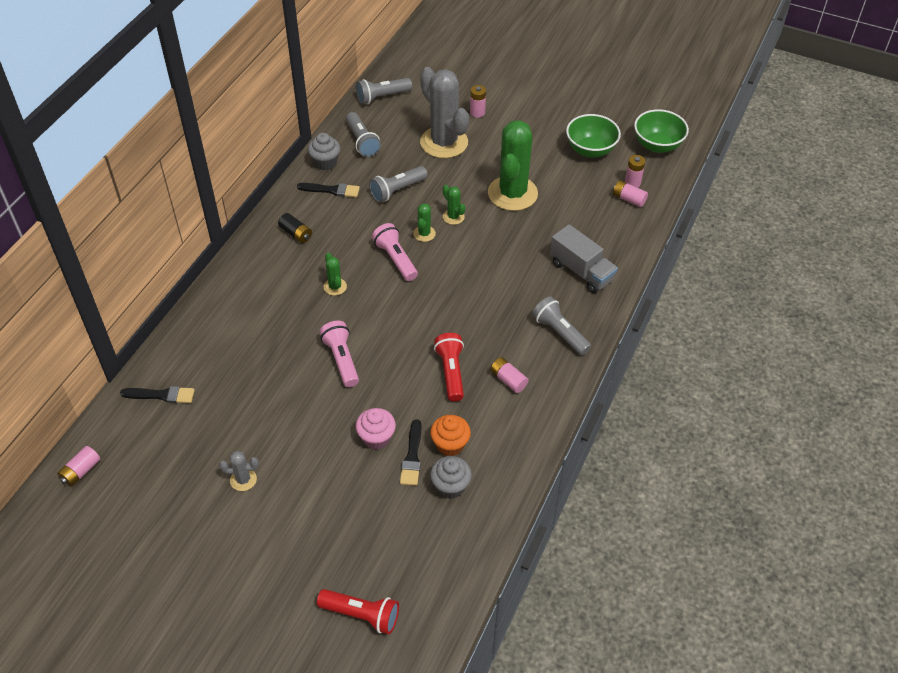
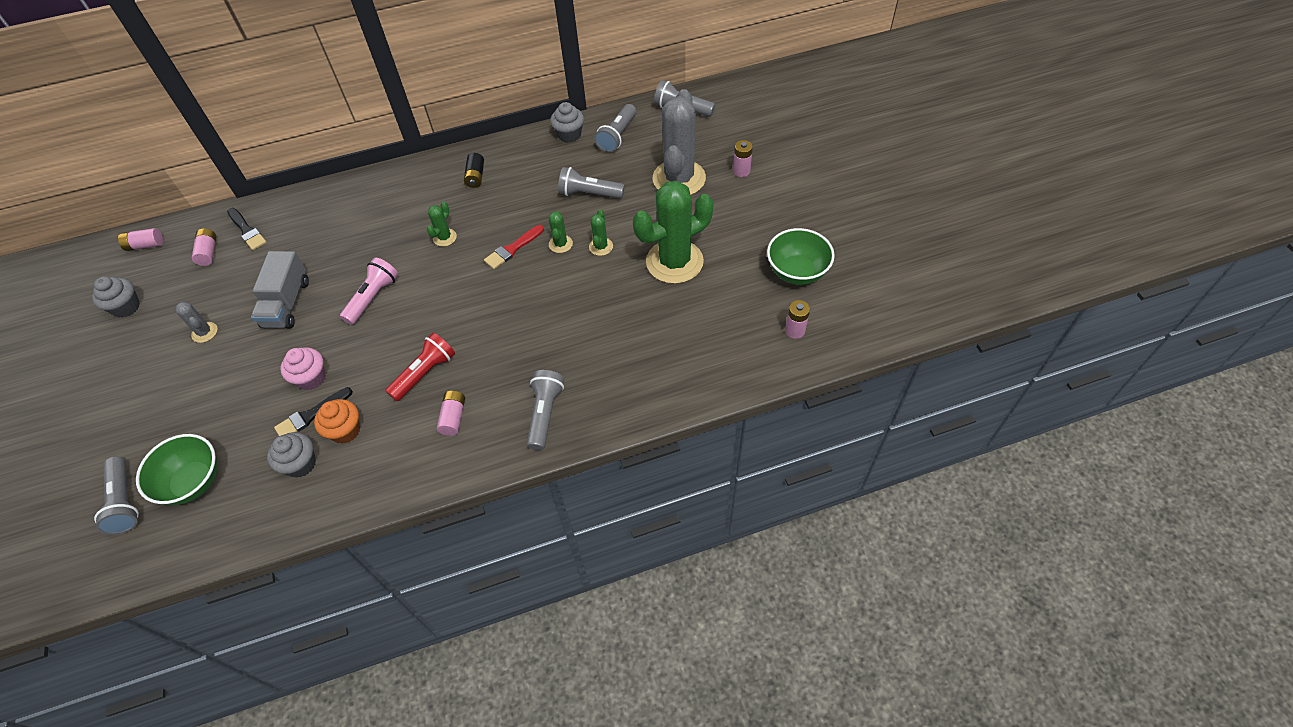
camera: 50 degrees right, 5 degrees up
(142, 519) = (126, 307): none -> grey cupcake
(331, 190) = (544, 160): black brush -> none
(361, 615) = (125, 502): red flashlight -> grey flashlight
(396, 259) = (513, 249): pink flashlight -> red brush
(424, 234) = (560, 244): green cactus -> green cactus turned 60 degrees counterclockwise
(581, 271) = (637, 375): grey truck -> grey truck (287, 303)
(628, 199) = (770, 343): pink battery -> pink battery (208, 252)
(657, 145) = (869, 313): green bowl -> green bowl (193, 482)

